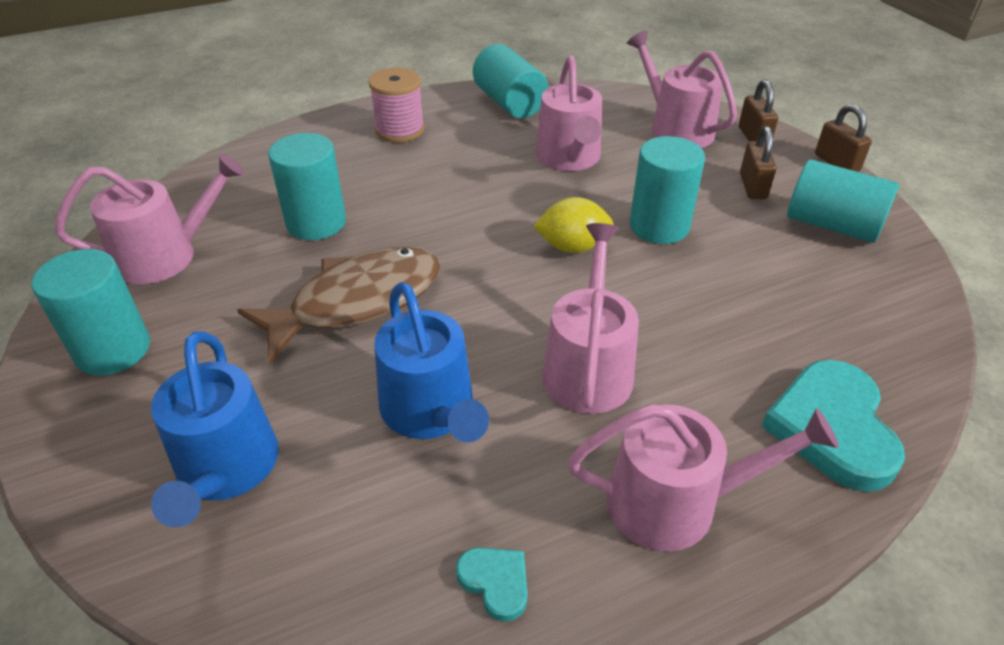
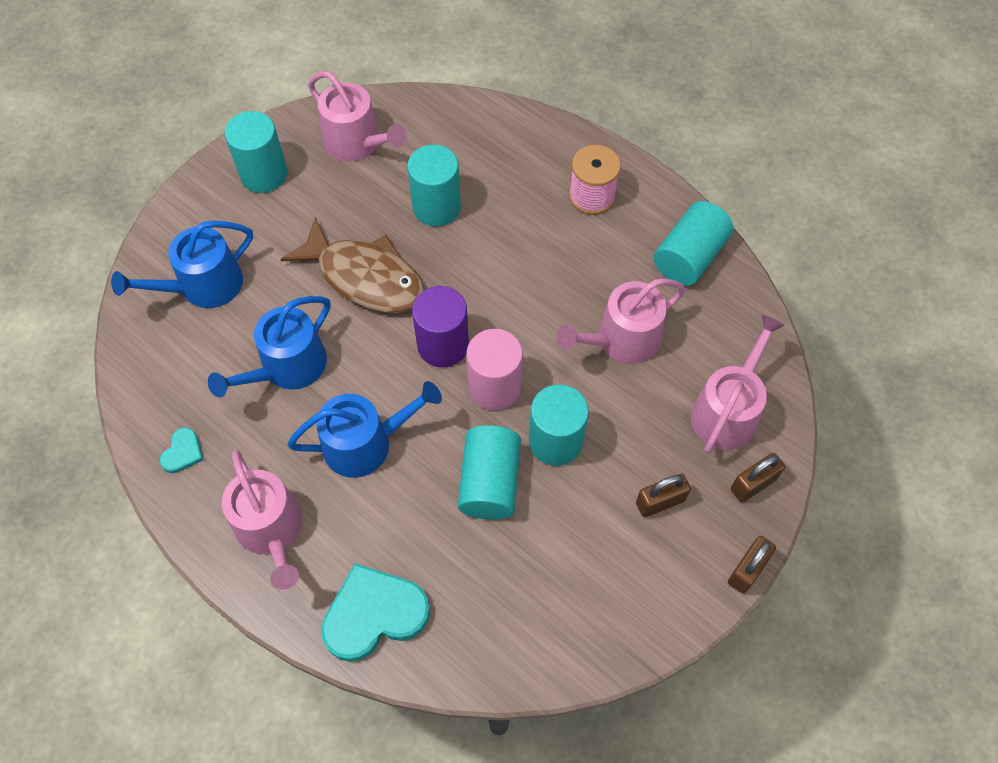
camera: 65 degrees right, 20 degrees up
(496, 268) = (443, 345): none -> purple cylinder
(572, 247) = (494, 387): yellow lemon -> pink cylinder
(588, 367) = (365, 443): pink watering can -> blue watering can
(832, 225) = (631, 580): turquoise cylinder -> turquoise cylinder (489, 482)

